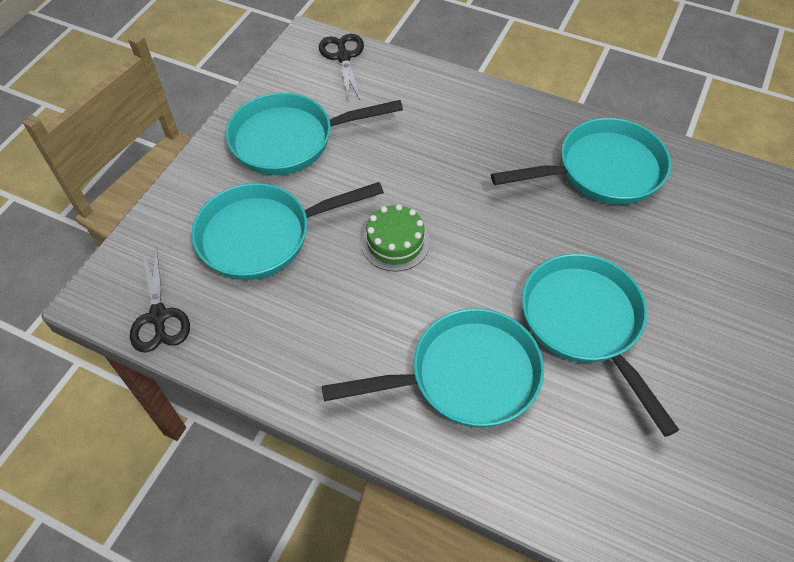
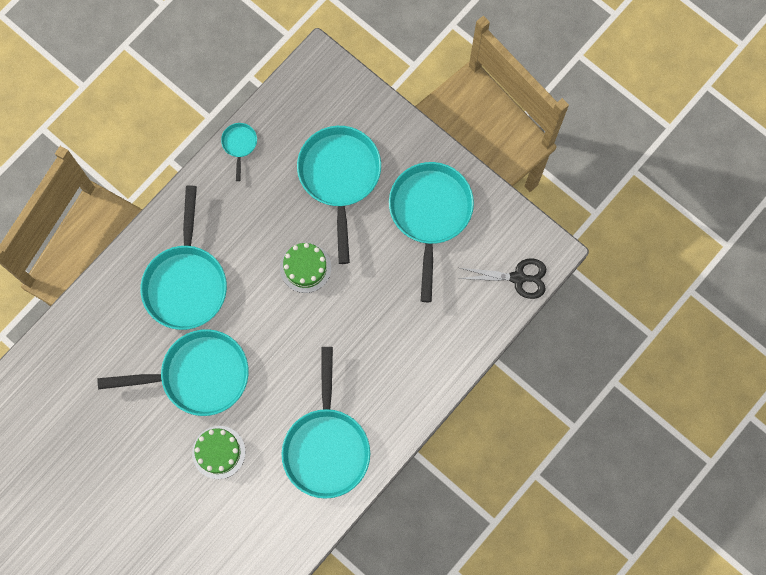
camera: 105 degrees right, 20 degrees up
(159, 317) = (291, 100): black scissors -> none
(238, 365) = (239, 144): none -> turquoise pan
(669, 274) = (218, 452): none -> green cake

